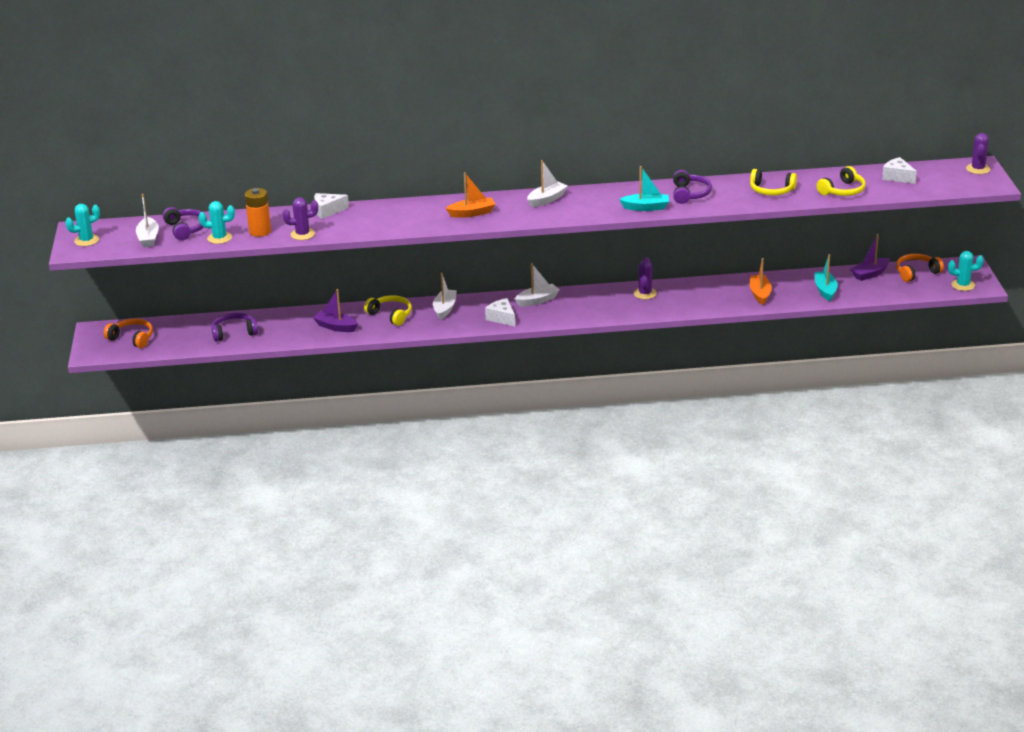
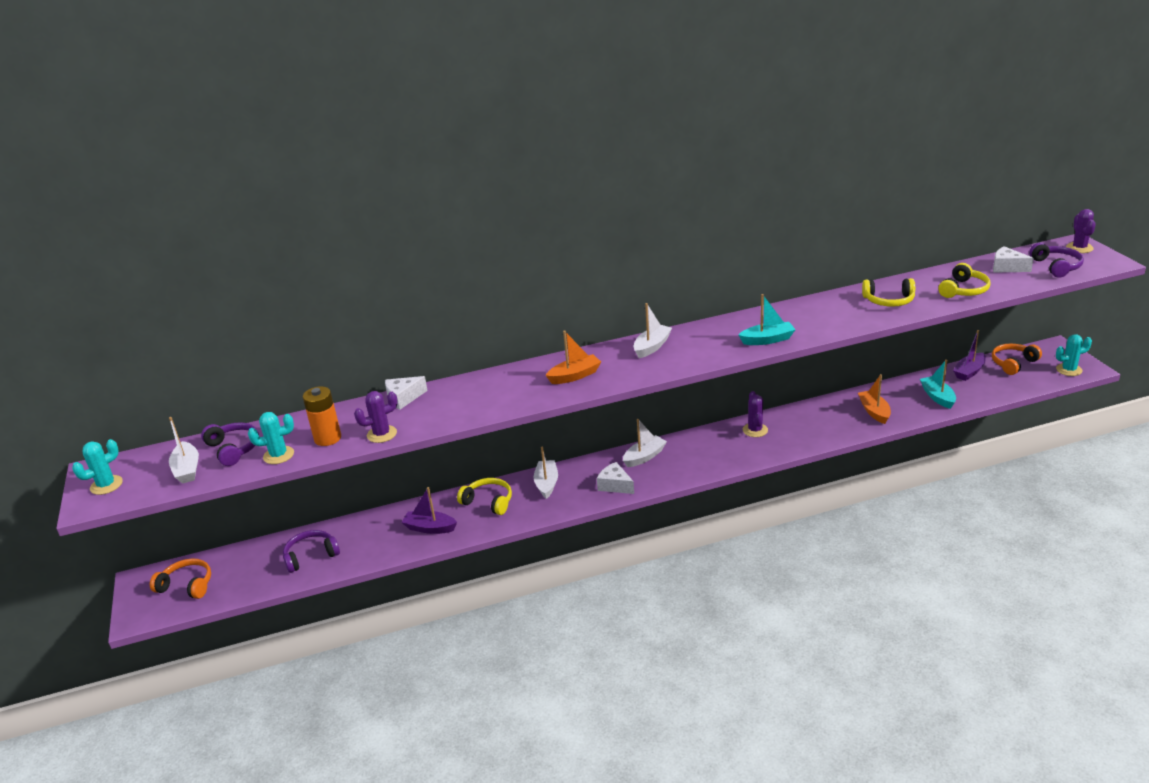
camera: 10 degrees left, 0 degrees up
(690, 194) = (805, 317): purple headphones -> purple headphones (1056, 266)

